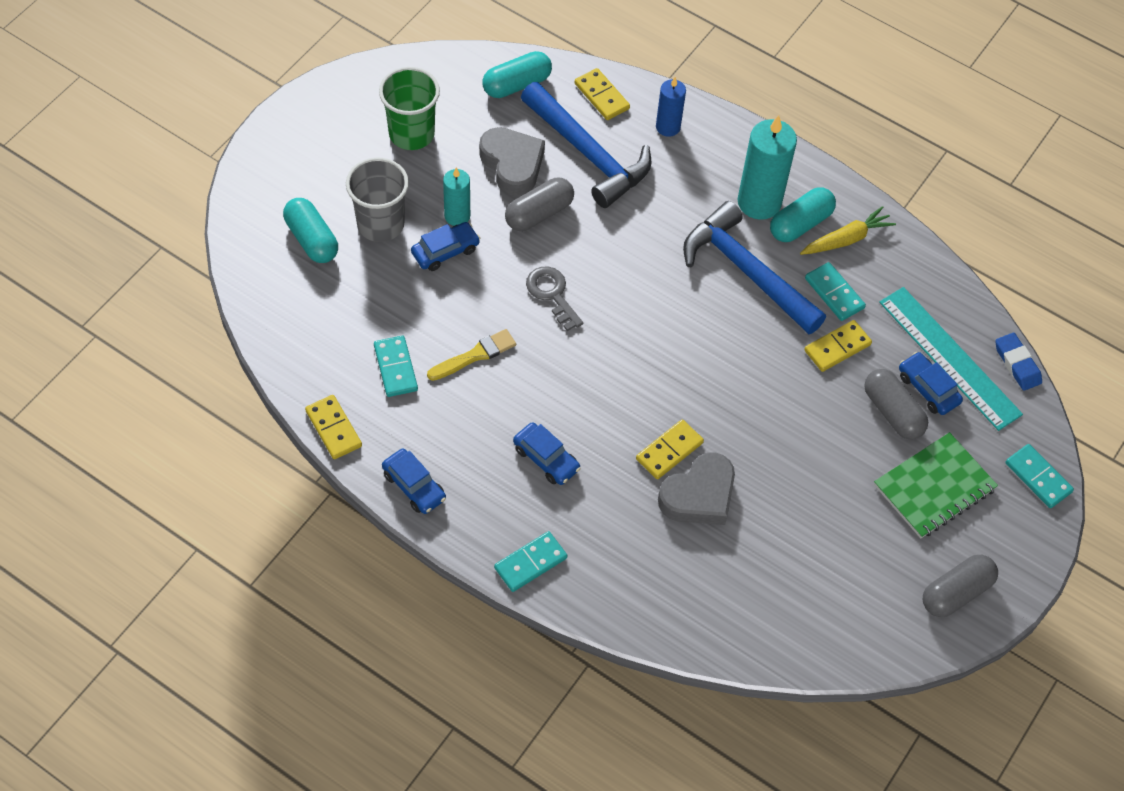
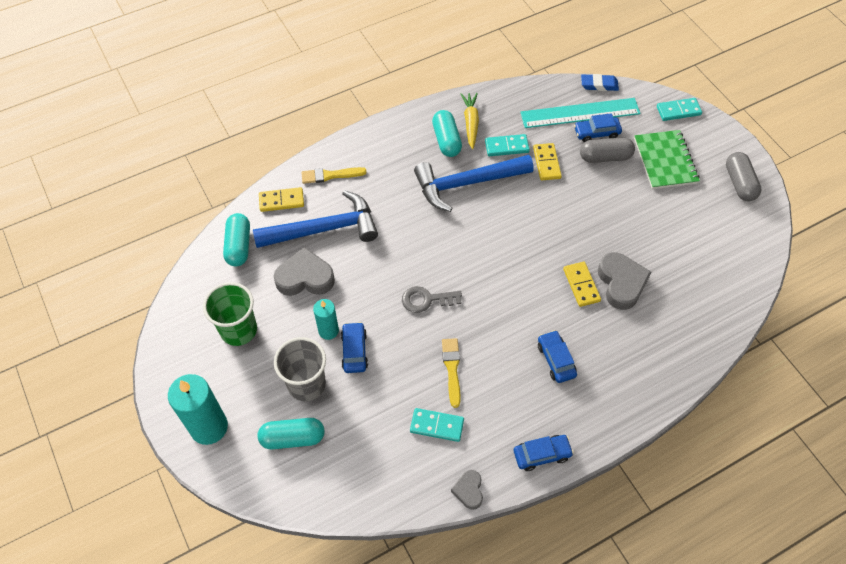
camera: 60 degrees left, 0 degrees up
(334, 428) = (468, 490): yellow domino -> grey heart
(530, 563) = (633, 404): turquoise domino -> none
(539, 213) = (356, 279): grey capsule -> none
(546, 459) = (556, 360): blue car -> blue car turned 90 degrees counterclockwise
(668, 127) = (330, 175): blue candle -> yellow brush
(759, 202) = (418, 154): turquoise candle -> turquoise candle (209, 427)

